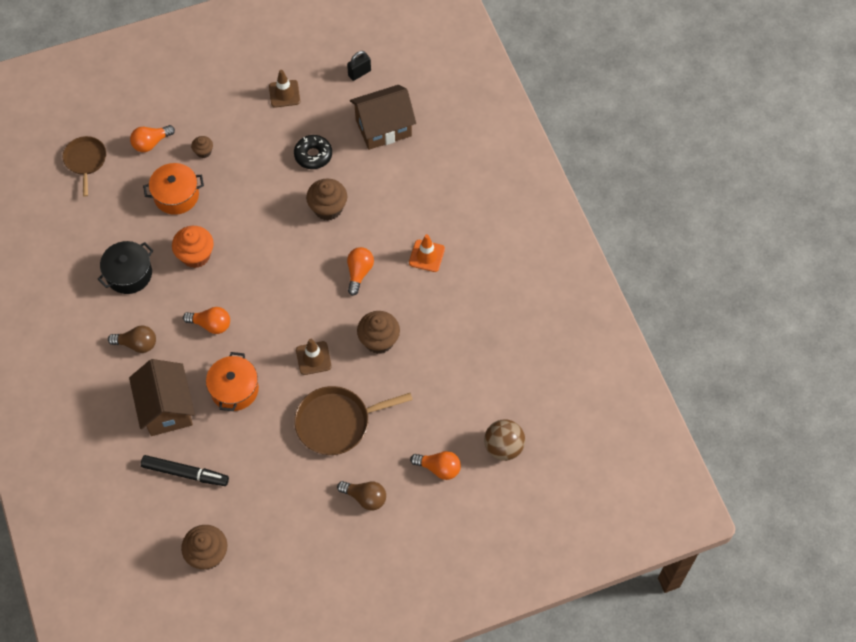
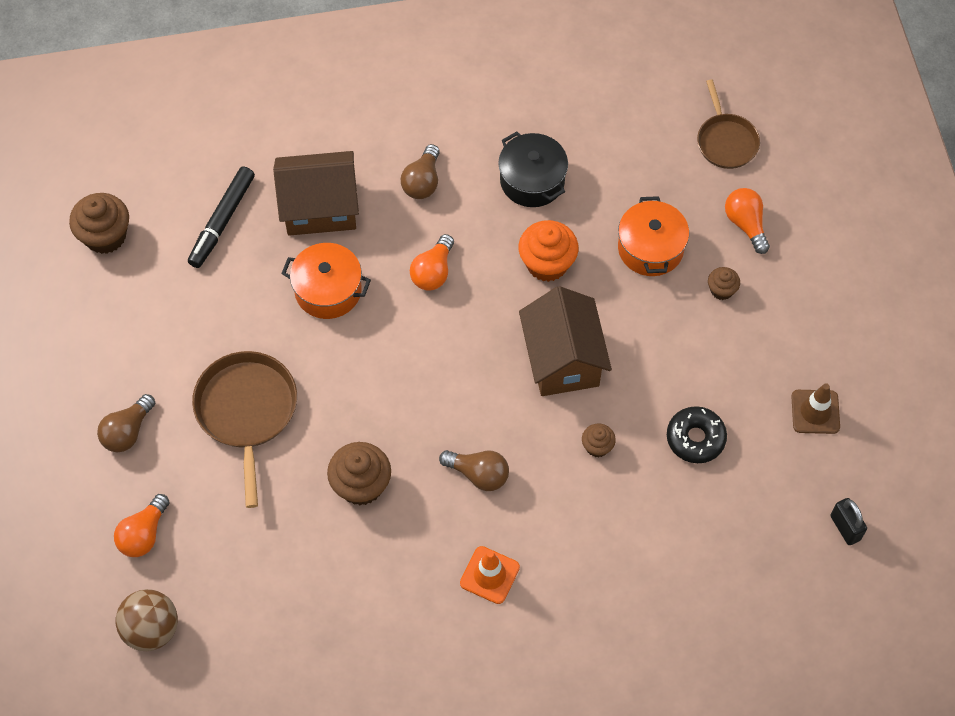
camera: 100 degrees right, 0 degrees up
(85, 160) = (726, 141): brown pan -> brown pan turned 75 degrees clockwise
(313, 358) = (352, 394): brown traffic cone -> none
(328, 208) = (597, 446): brown cupcake -> brown cupcake, size x0.54
(359, 273) = (478, 474): orange light bulb -> brown light bulb
(383, 128) = (734, 548): brown house -> brown house (562, 360)

